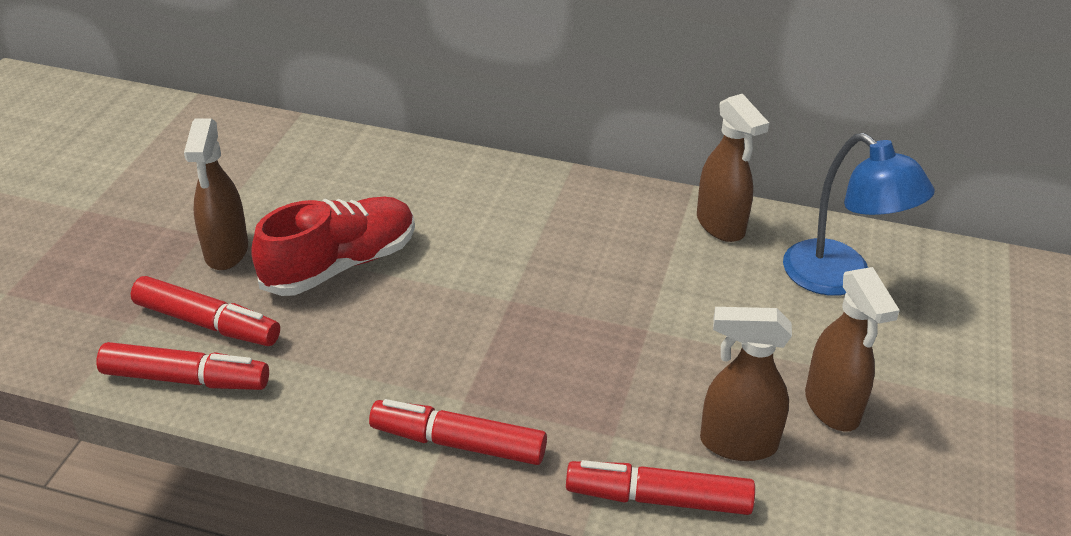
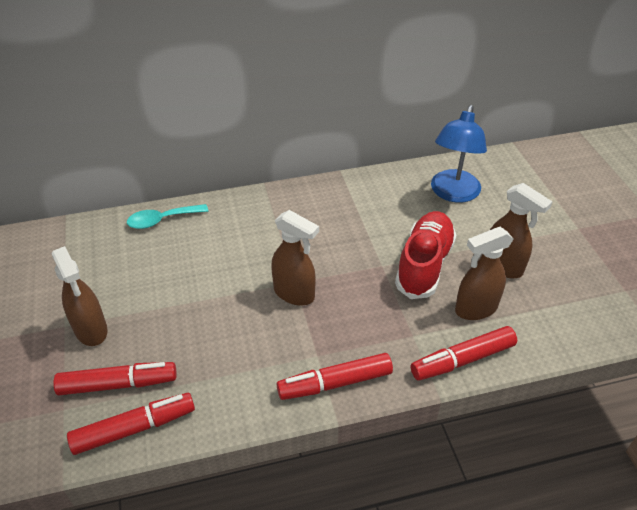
camera: 30 degrees left, 5 degrees up
(340, 265) = (175, 305): red shoe -> red shoe (424, 264)
(406, 160) = (162, 220): none -> turquoise spoon
(720, 225) = (372, 188): brown spray bottle -> brown spray bottle (294, 294)
(840, 278) = (453, 193): blue lamp -> blue lamp turned 90 degrees clockwise

